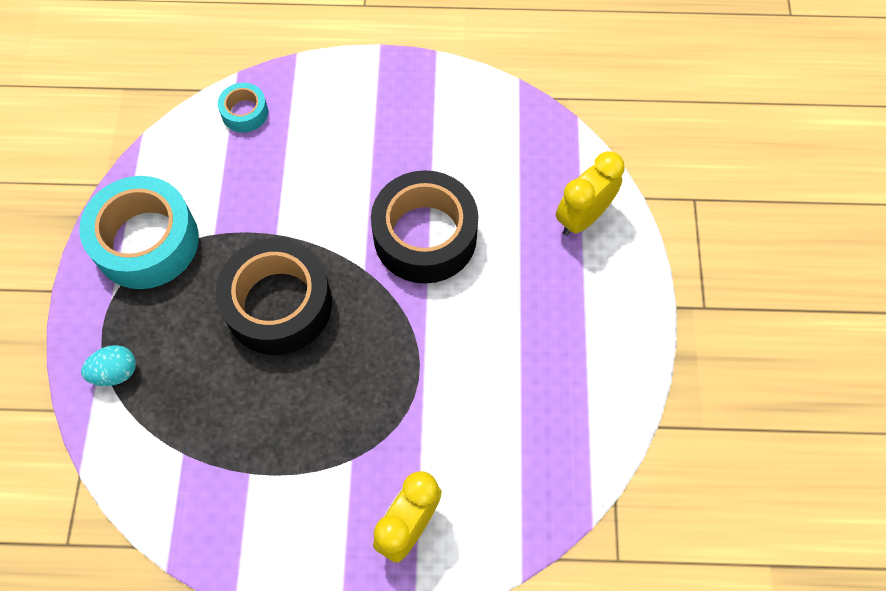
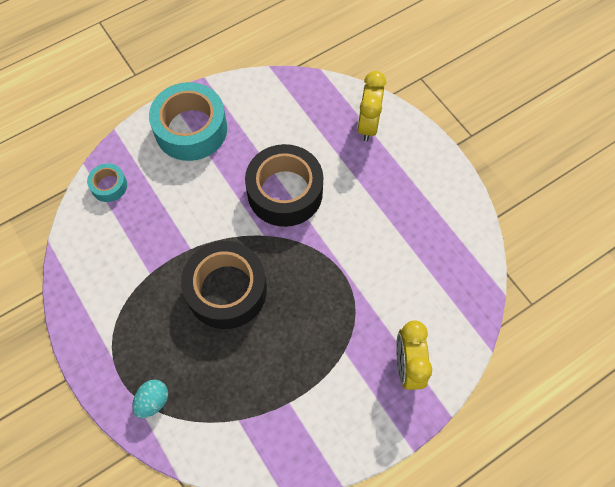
camera: 35 degrees left, 0 degrees up
(146, 241) = (107, 307): turquoise tape -> turquoise tape (191, 129)

